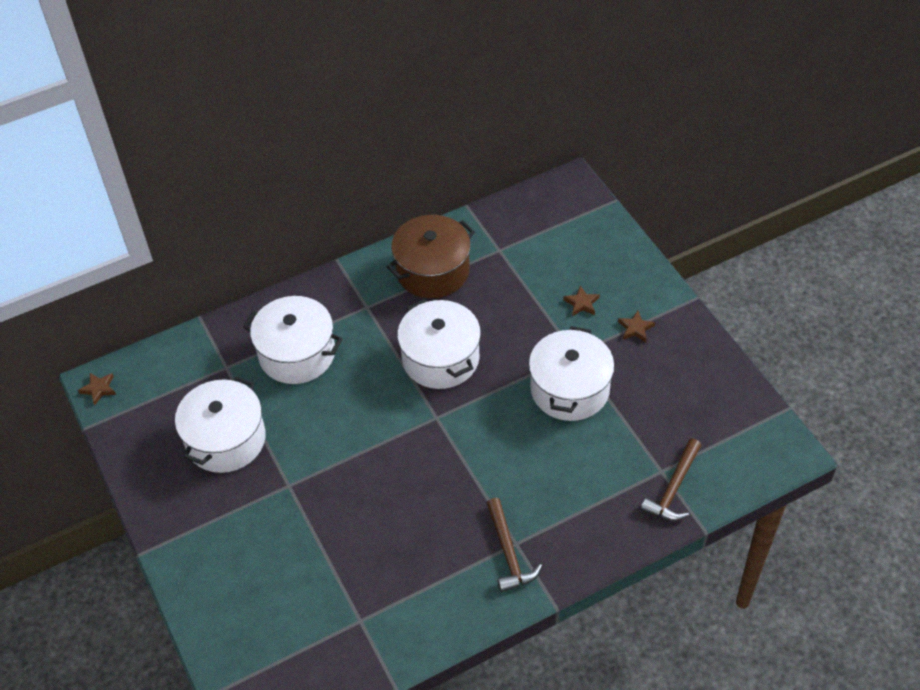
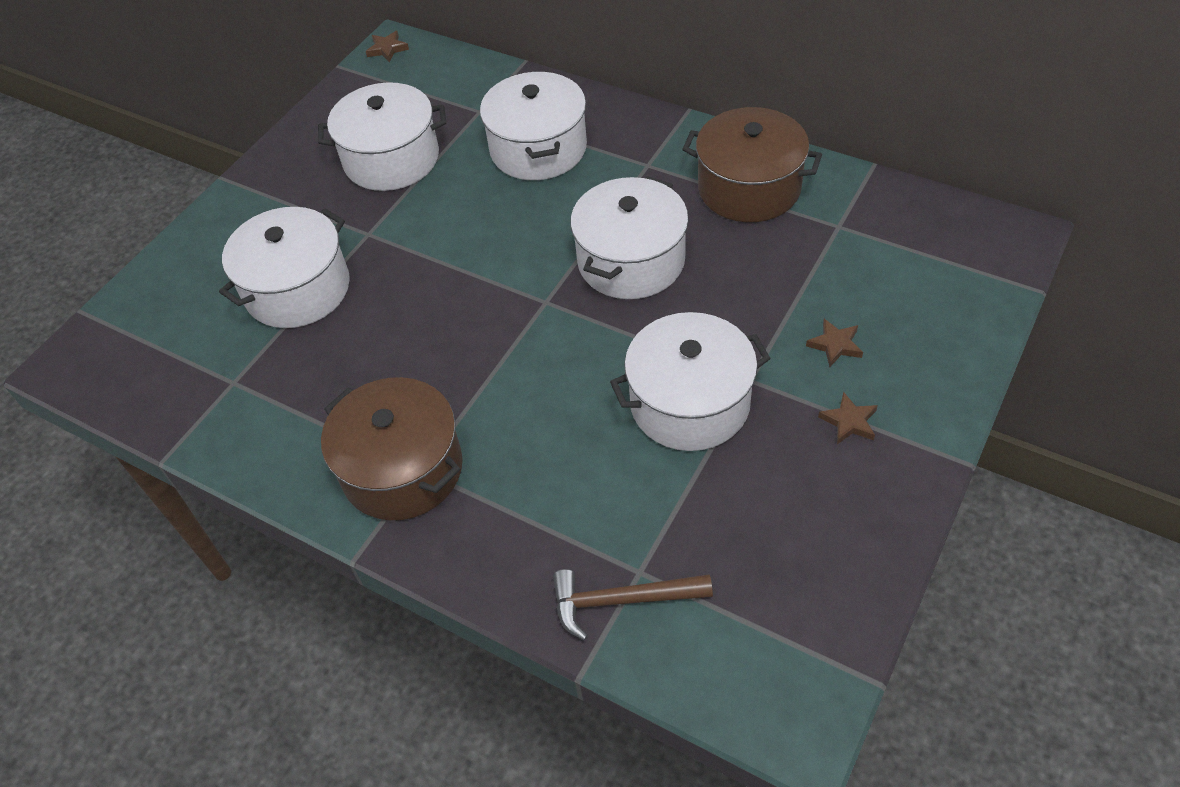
camera: 60 degrees right, 0 degrees up
(305, 549) = (298, 289): none -> white pot
(508, 552) = (402, 469): brown hammer -> brown pot

